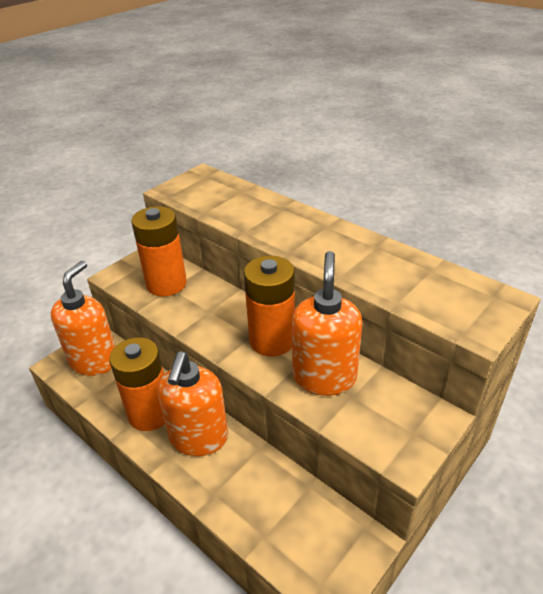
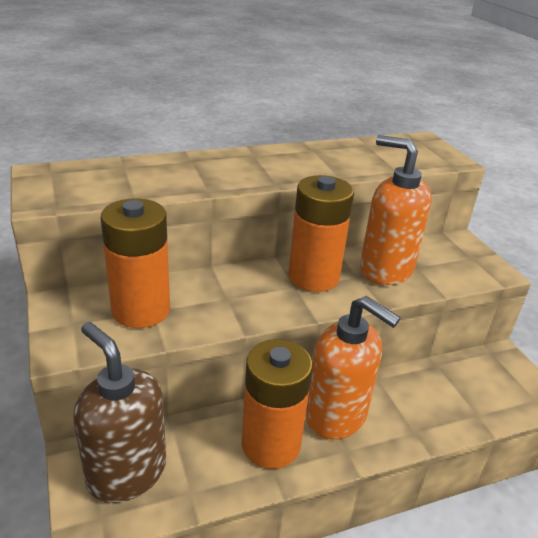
camera: 65 degrees left, 5 degrees down
(94, 361) = (126, 472): orange soap dispenser -> brown soap dispenser

